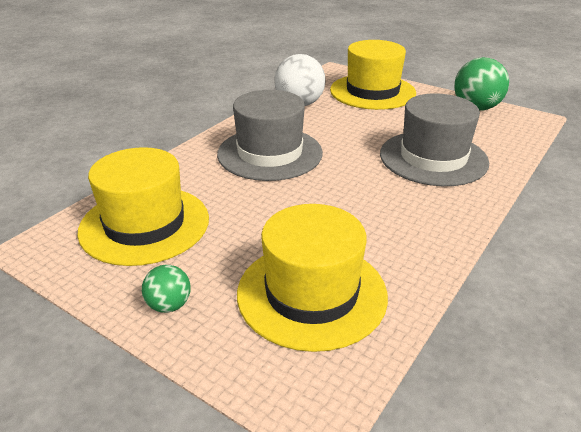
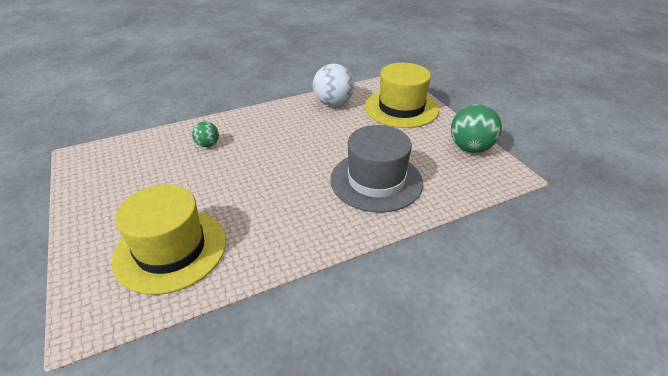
camera: 30 degrees right, 5 degrees up
(144, 224) = (140, 162): yellow hat -> none
(169, 305) = (93, 220): green ball -> green ball (208, 145)
(270, 153) = (267, 137): grey hat -> none

